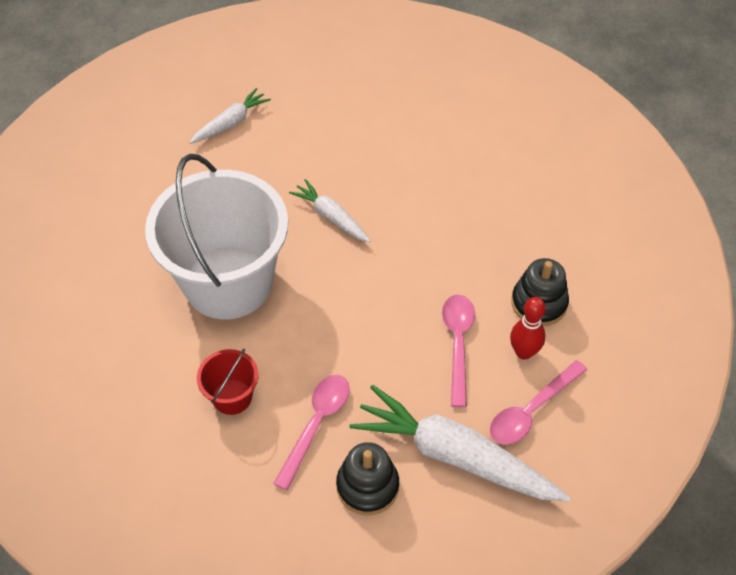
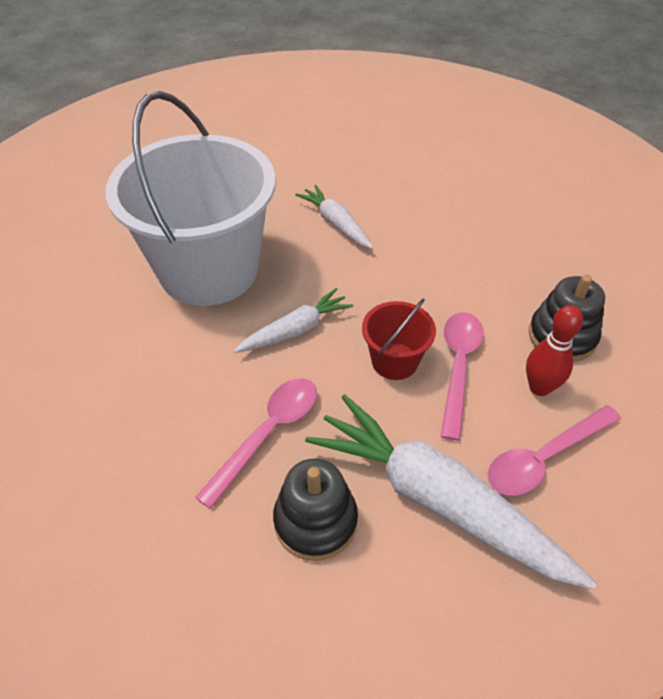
camera: 10 degrees right, 5 degrees down
(231, 123) = (254, 135): white carrot -> white carrot (295, 330)
(232, 397) = (177, 387): red bucket -> red bucket (394, 361)

